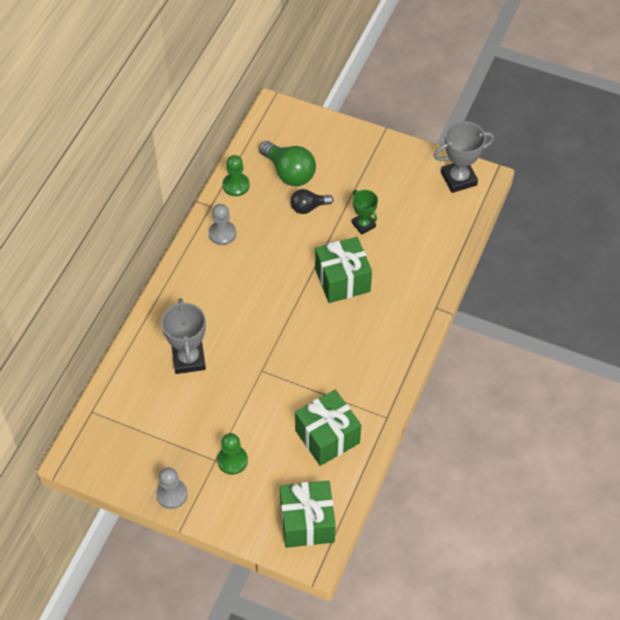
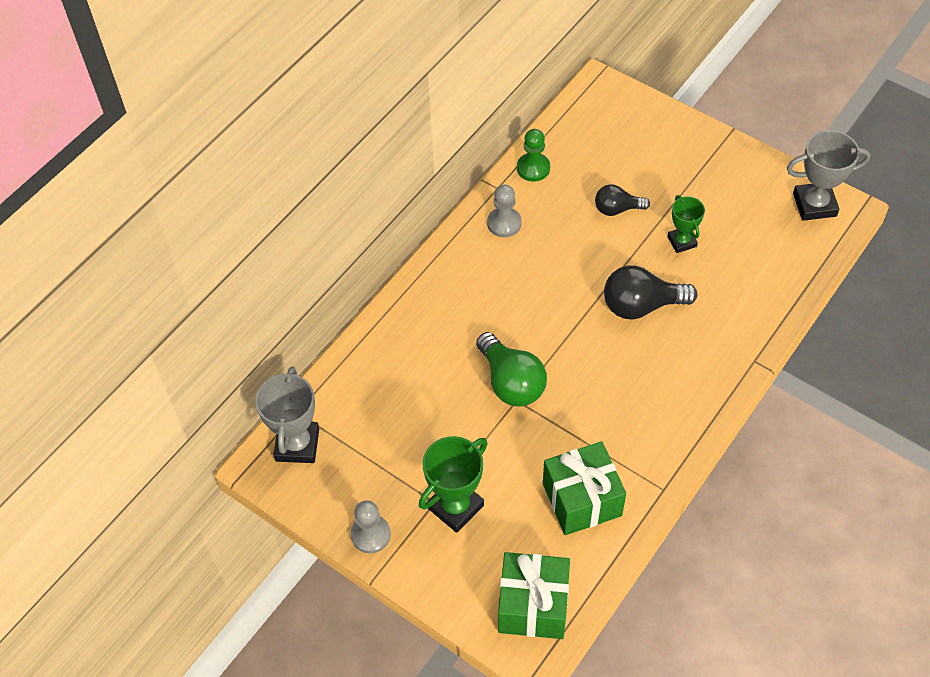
camera: 15 degrees right, 0 degrees up
(188, 359) = (429, 369): grey trophy -> grey trophy (297, 445)
(232, 460) = (455, 506): green pawn -> green trophy
(289, 173) = (602, 163): green light bulb -> green light bulb (511, 382)
(342, 280) = (641, 305): green gift -> black light bulb

